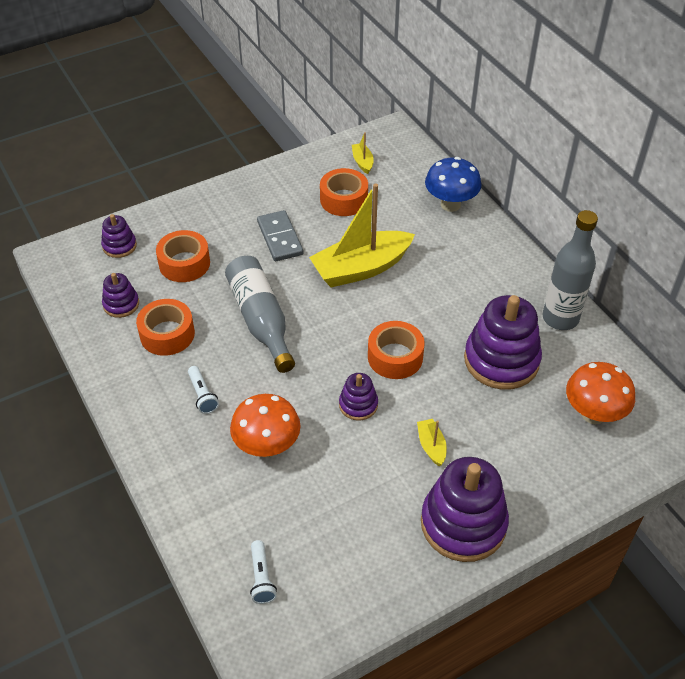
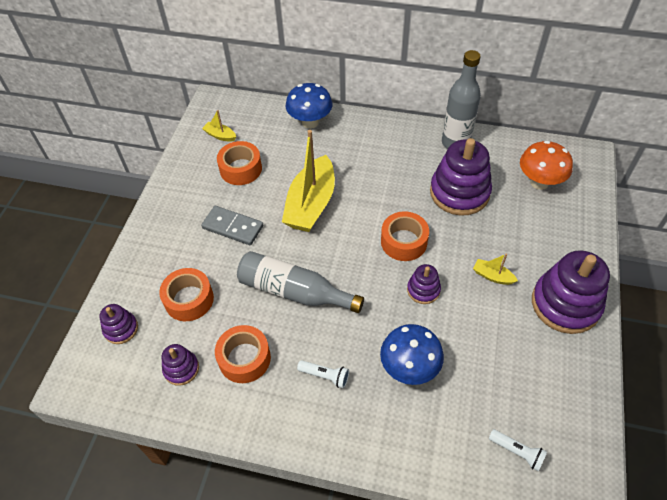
camera: 45 degrees left, 5 degrees up
(267, 446) = (409, 368): orange mushroom -> blue mushroom

